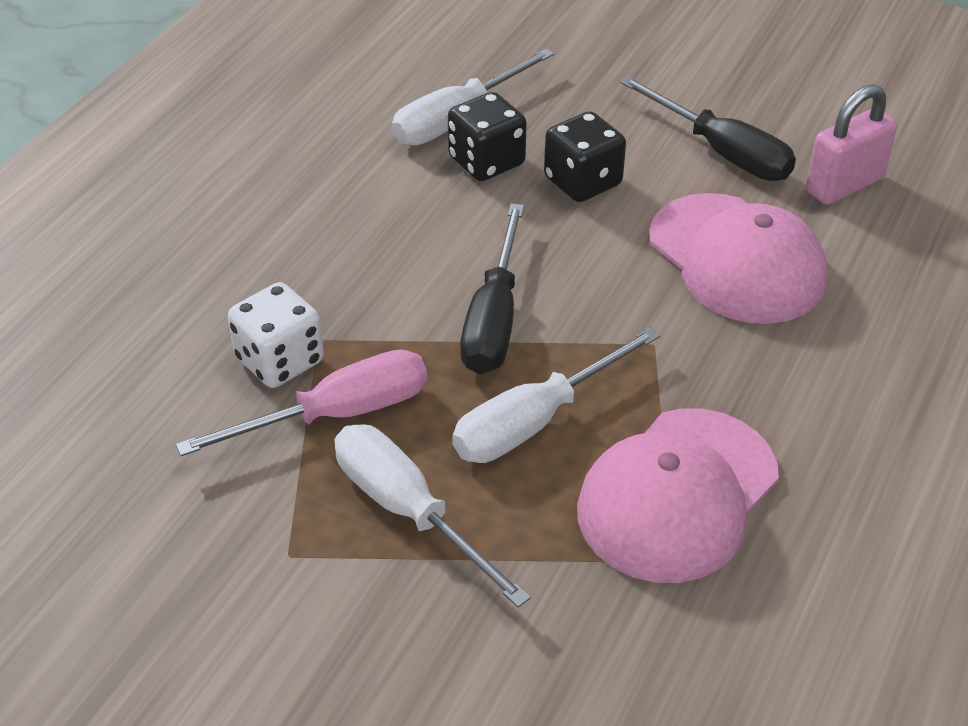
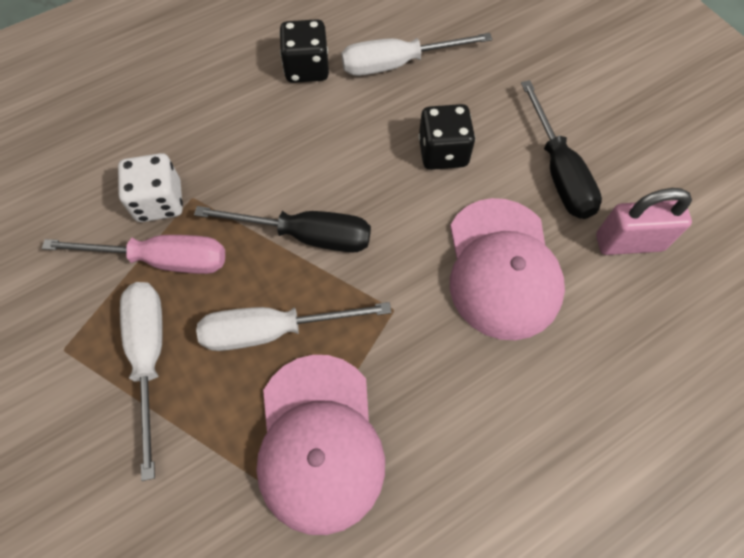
camera: 30 degrees right, 20 degrees up
(486, 162) = (392, 107): black dice -> black dice (307, 68)
(494, 319) = (306, 235): black screwdriver -> black screwdriver turned 120 degrees counterclockwise
(677, 495) = (319, 442): pink cap -> pink cap turned 75 degrees counterclockwise

